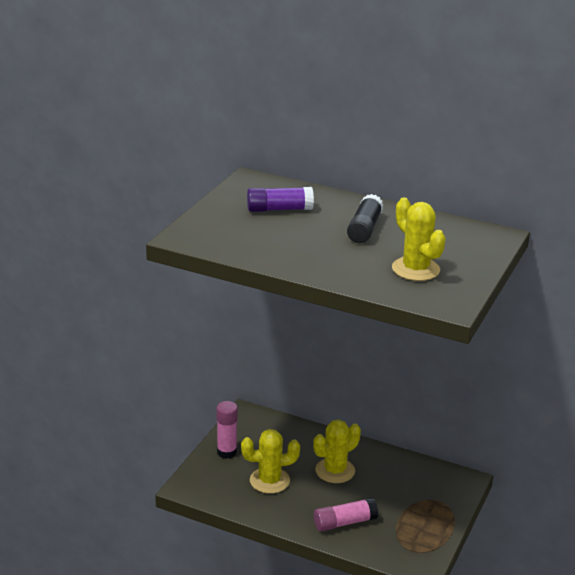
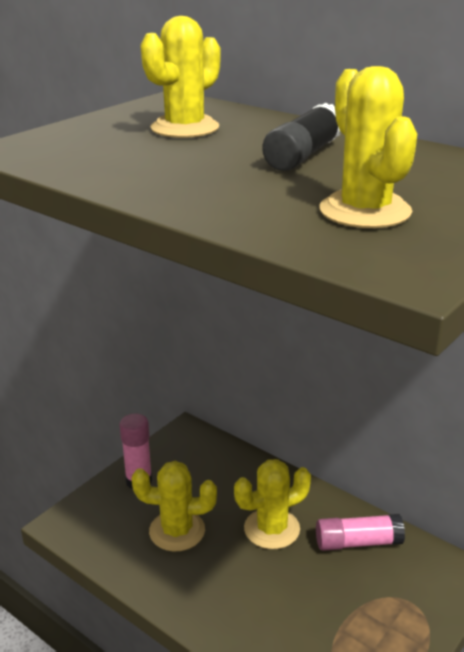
camera: 15 degrees right, 0 degrees up
(279, 209) = (185, 128): purple glue stick -> yellow cactus
(344, 522) = (258, 617): pink glue stick -> pink glue stick (358, 542)

